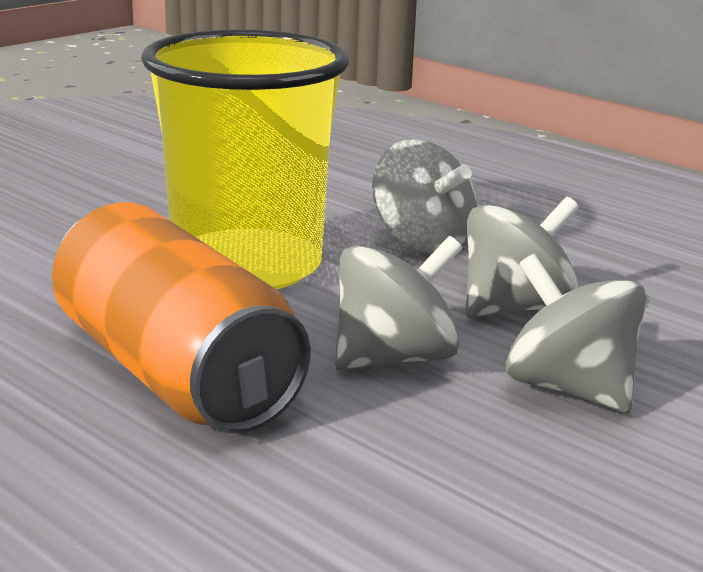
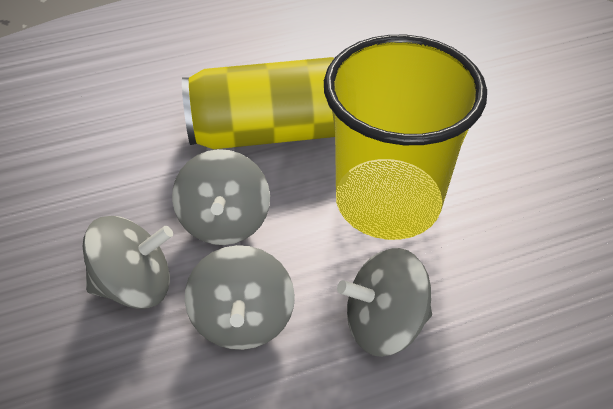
camera: 120 degrees right, 25 degrees up
(175, 372) = (271, 132): orange can -> yellow can

